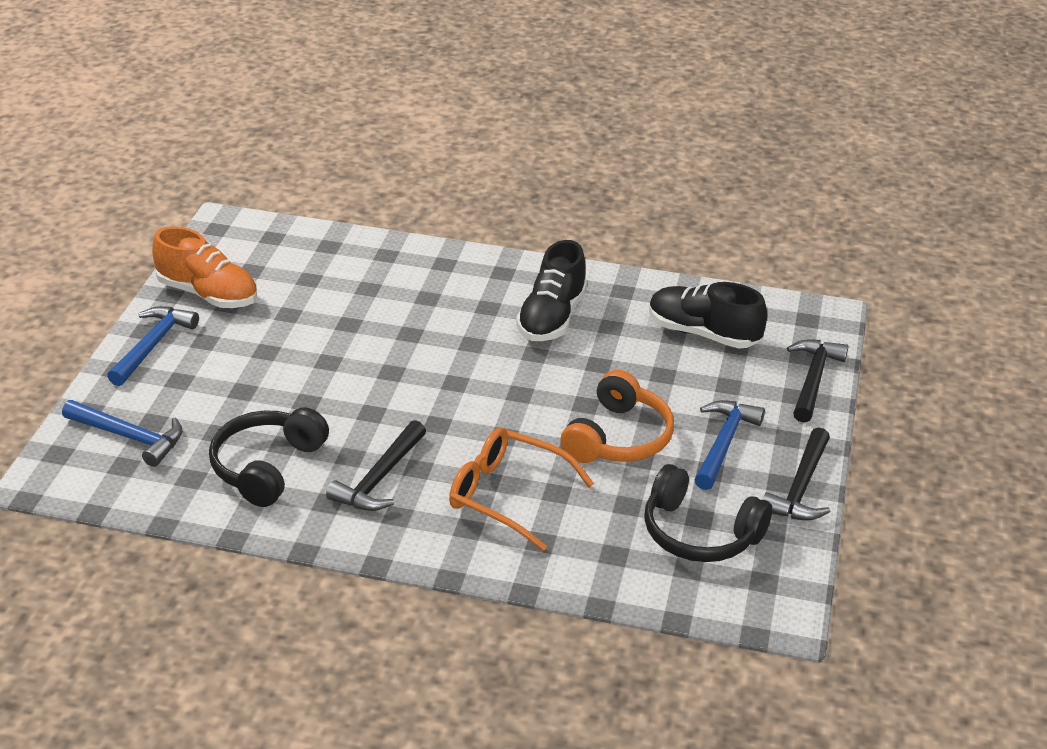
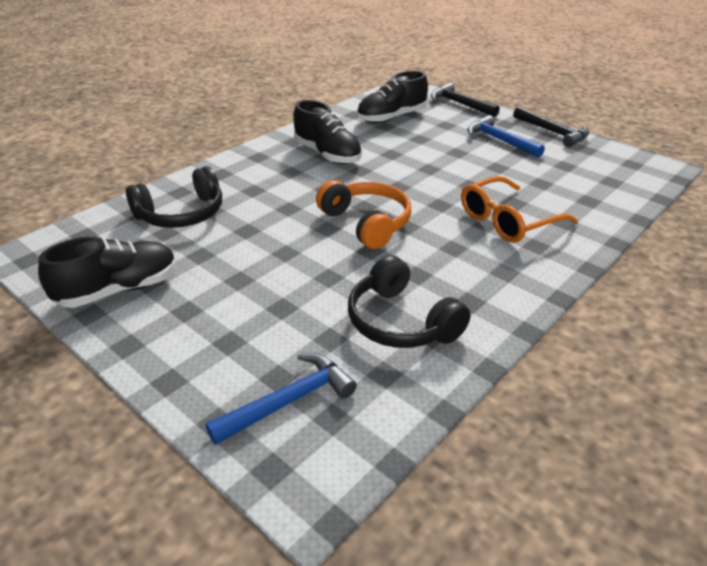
camera: 60 degrees left, 0 degrees up
(152, 345) = (157, 345): blue hammer -> none
(208, 294) = (119, 290): orange shoe -> black shoe
(380, 478) = (454, 267): black hammer -> none
(618, 438) = (472, 168): orange headphones -> orange headphones (367, 223)
(699, 533) = (580, 169): black headphones -> black headphones (182, 214)

